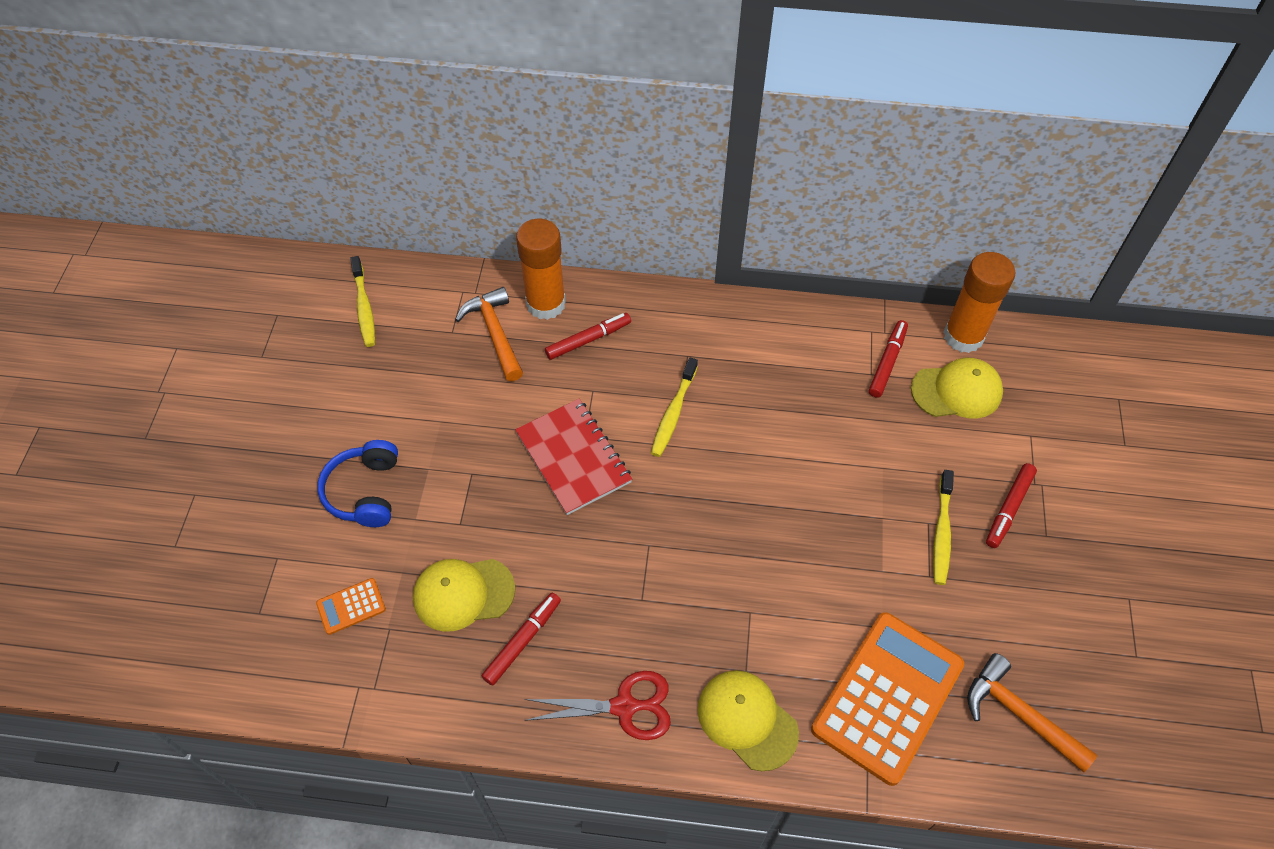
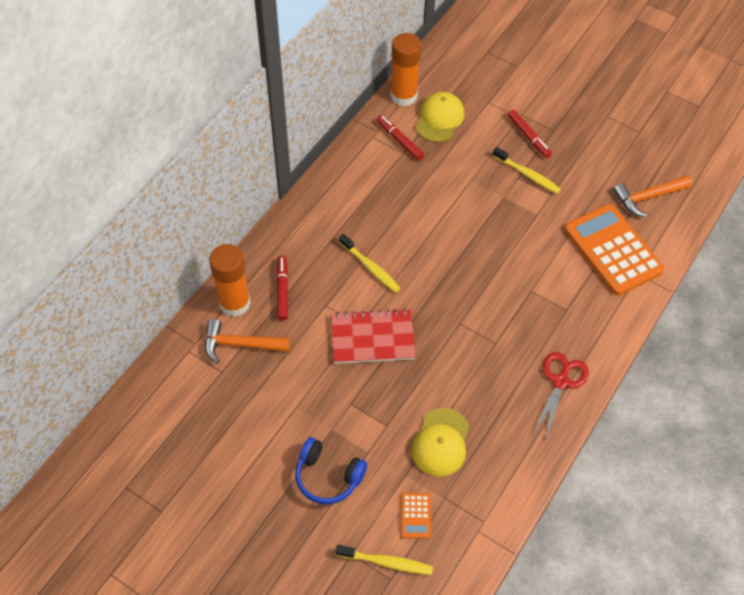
camera: 65 degrees left, 0 degrees up
(364, 307) = (160, 422): yellow toothbrush -> yellow toothbrush (387, 562)
(522, 641) = (491, 420): red marker -> none
(747, 720) = (596, 323): yellow cap -> none

